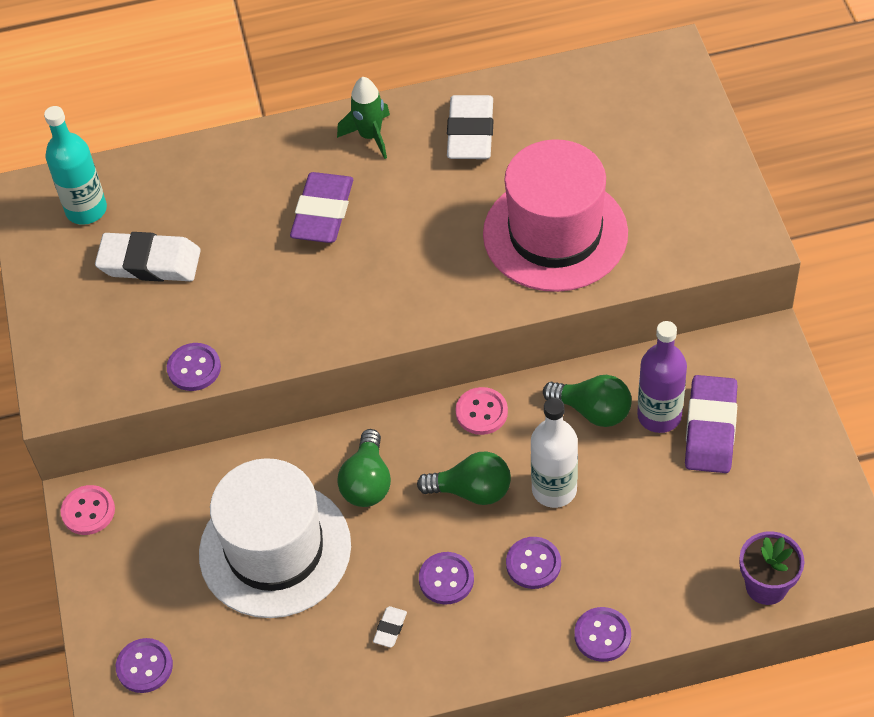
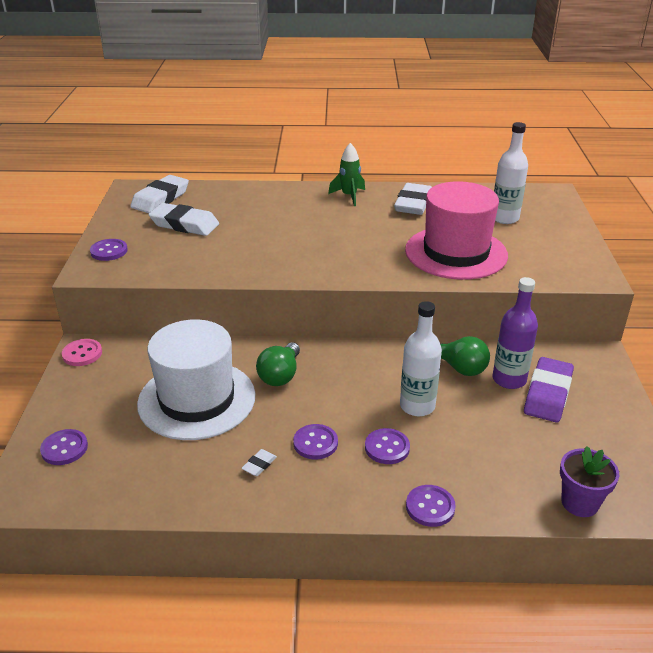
camera: 10 degrees right, 20 degrees down
(86, 210) = (160, 199): turquoise bottle -> white eraser
(194, 368) = (183, 273): purple button -> purple button (109, 251)
(323, 213) = (304, 221): purple eraser -> none
(472, 491) = (354, 395): green light bulb -> none
(481, 412) = (377, 354): pink button -> none
(609, 137) = (504, 218): none -> white bottle

